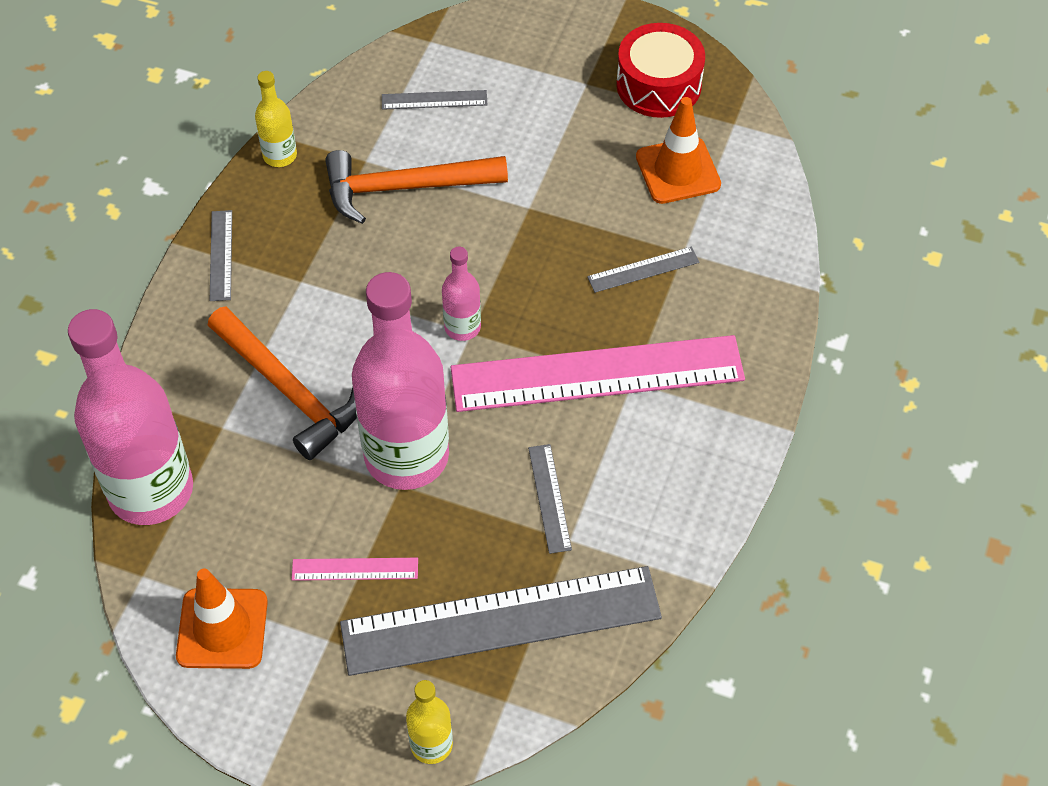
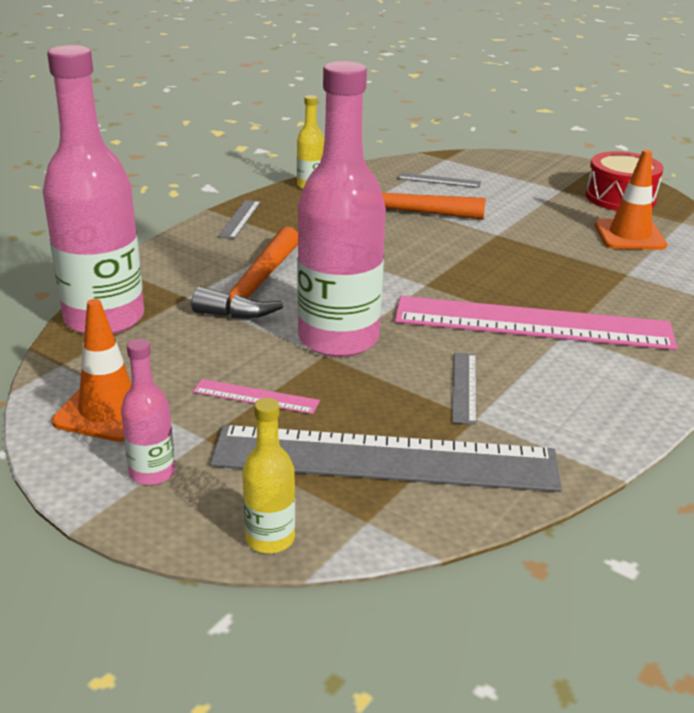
camera: 15 degrees right, 25 degrees down
(289, 391) = (254, 288): orange hammer -> orange hammer turned 45 degrees clockwise
(462, 327) = (418, 280): pink bottle -> pink bottle (152, 473)
(643, 269) = (589, 276): grey ruler -> none

